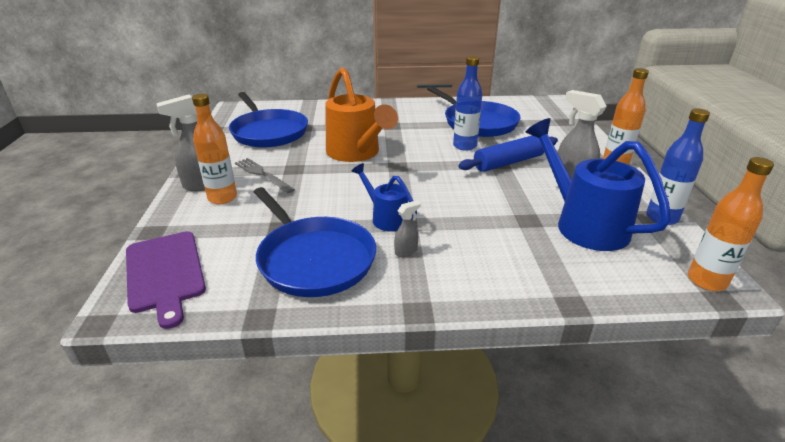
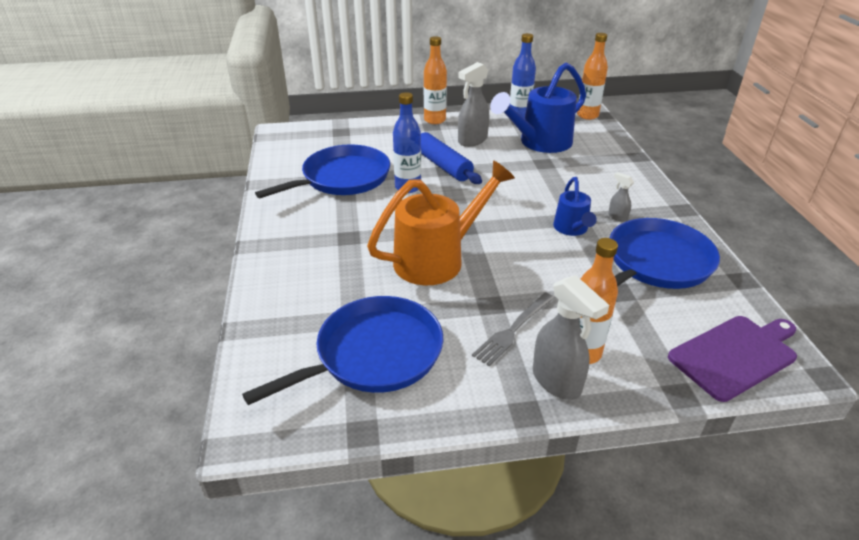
camera: 95 degrees left, 5 degrees up
(386, 218) = (572, 229): blue watering can -> blue watering can turned 45 degrees counterclockwise

